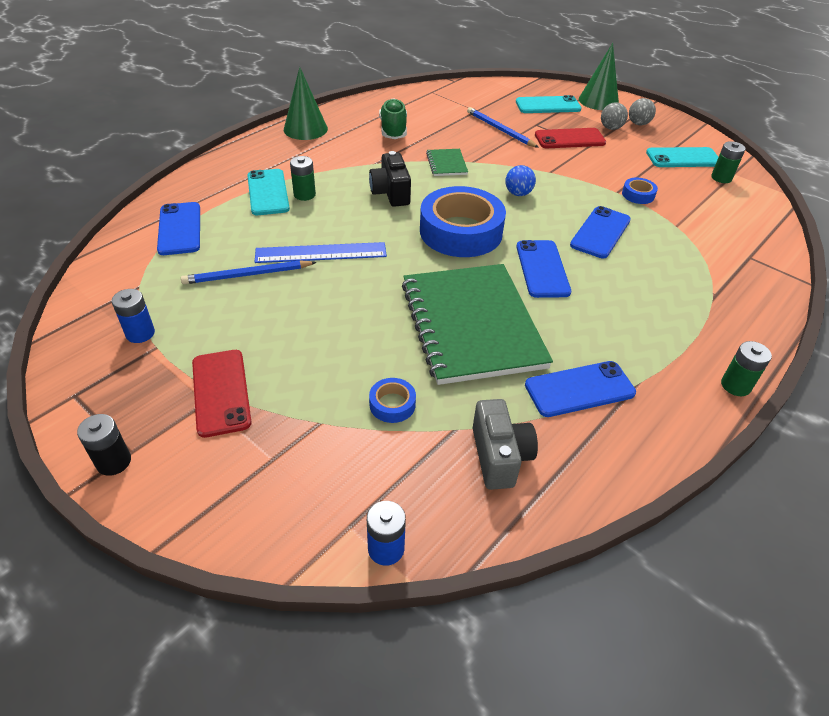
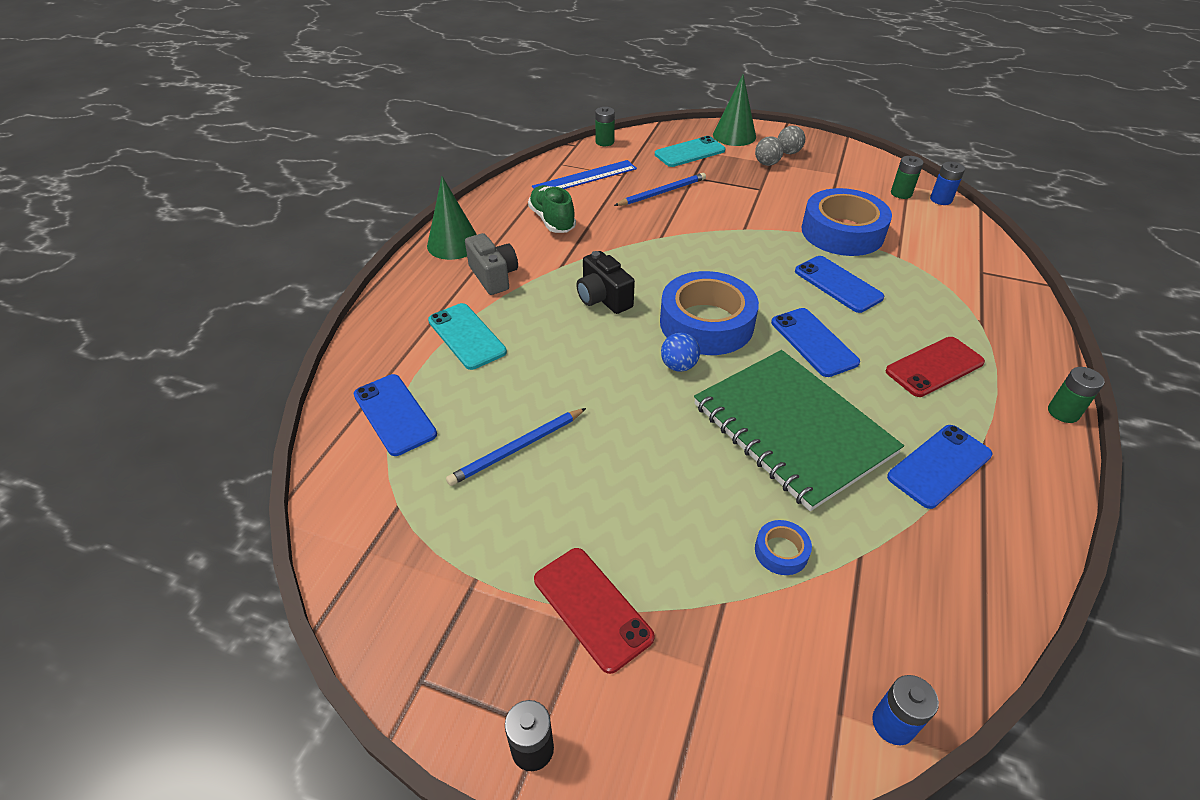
camera: 20 degrees left, 0 degrees up
(140, 333) = (444, 568): blue battery -> blue battery (940, 199)
(304, 195) = (510, 327): green battery -> green battery (604, 142)
(321, 253) = (579, 394): blue ruler -> blue ruler (585, 178)
(446, 164) = (636, 247): green notebook -> none
(499, 456) = (922, 570): grey camera -> grey camera (493, 276)
(500, 130) = (662, 192): blue pencil -> blue pencil turned 120 degrees clockwise
(518, 193) = (731, 262): blue ball -> blue ball (678, 366)
(569, 139) = (737, 186): red phone -> red phone (934, 367)
(600, 232) = (838, 284): blue phone -> blue phone turned 45 degrees counterclockwise
(638, 195) = (842, 232): blue tape -> blue tape, size x2.38
(683, 158) = (854, 181): turquoise phone -> none

